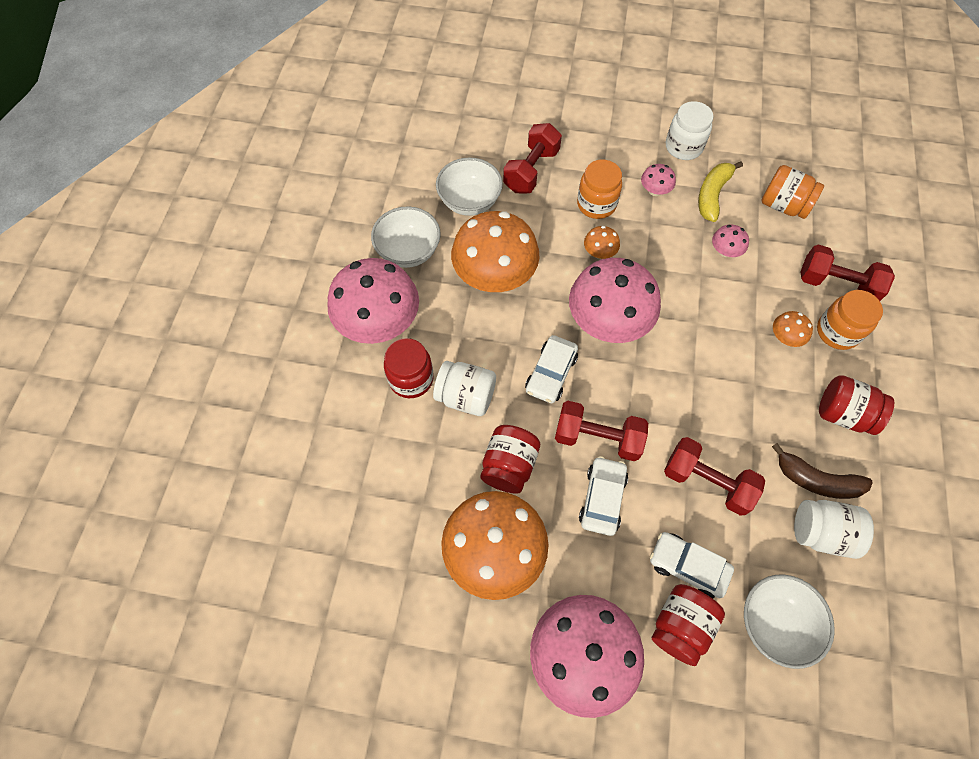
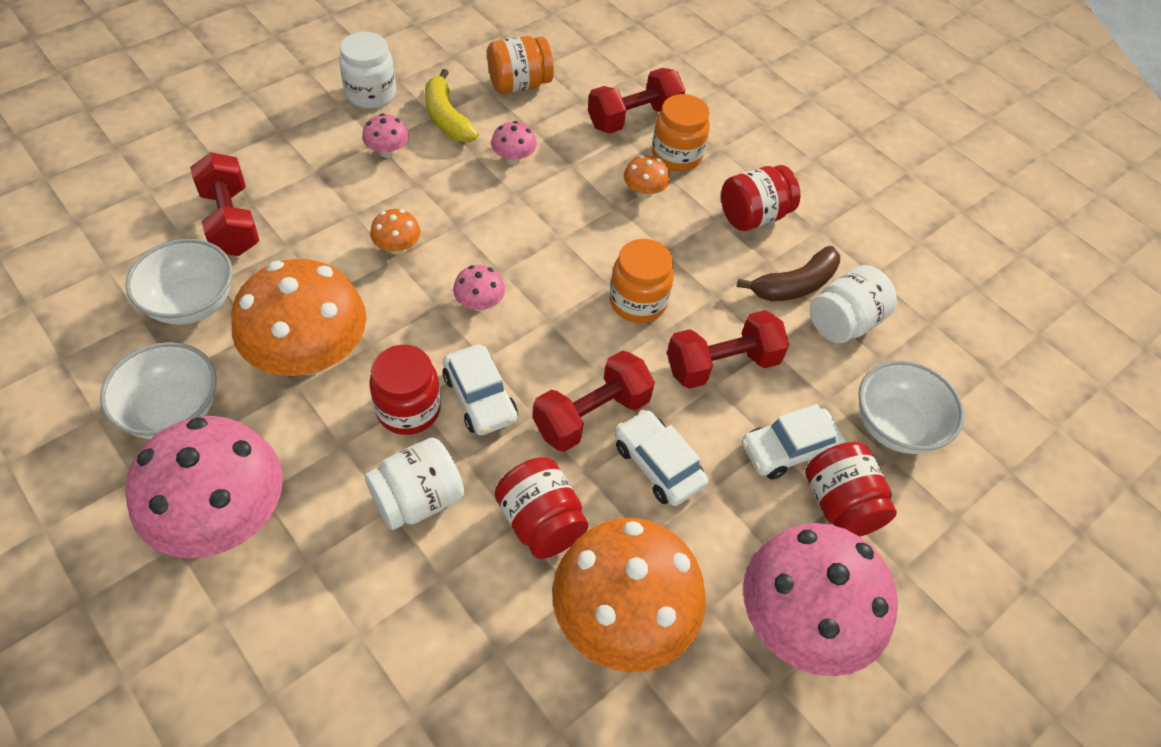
camera: 55 degrees left, 10 degrees down
(411, 379) = (334, 539): red jar -> red jar (408, 409)
(596, 204) = (342, 205): orange jar -> orange jar (638, 302)
(608, 322) = (479, 303): pink mushroom -> pink mushroom, size x0.43

